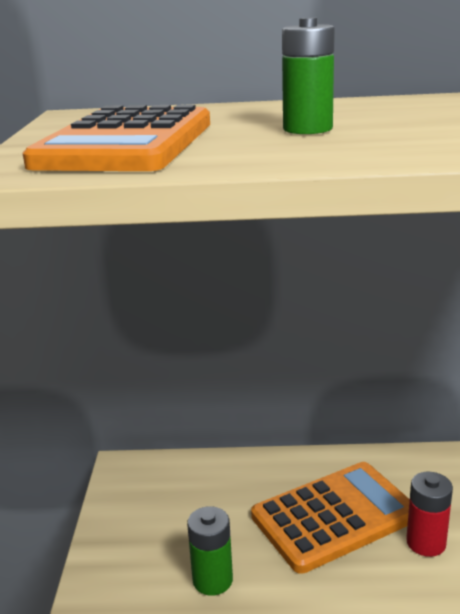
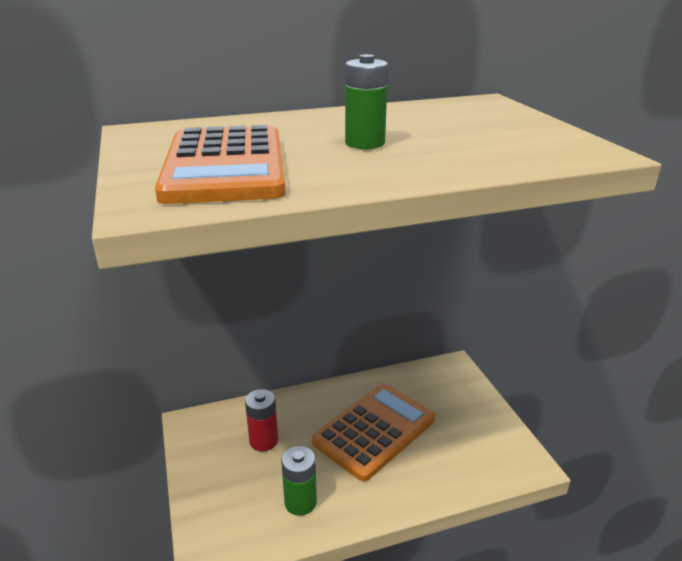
camera: 20 degrees left, 5 degrees up
(426, 543) = (445, 437): red battery -> red battery (263, 441)

